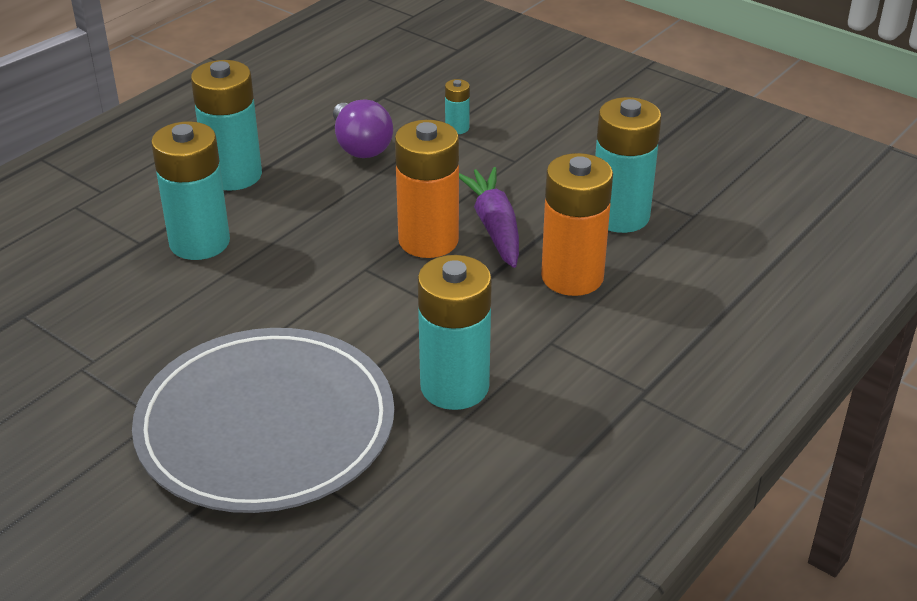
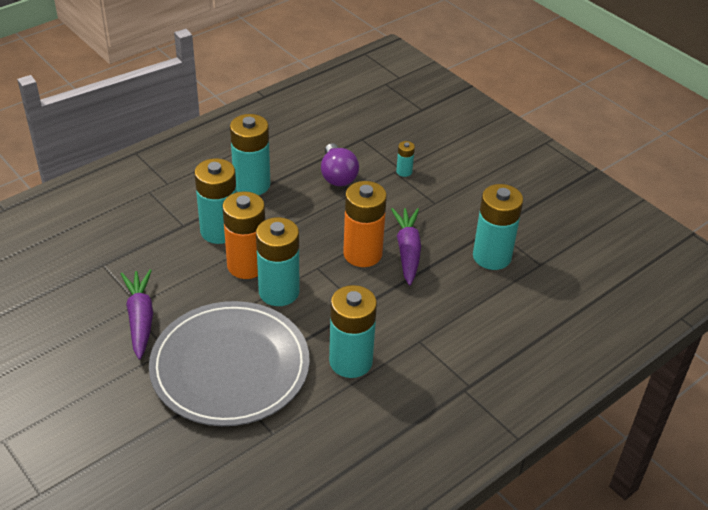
camera: 10 degrees right, 5 degrees up
(102, 381) = (140, 319): none -> purple carrot
(315, 310) = (279, 292): none -> turquoise battery
(572, 277) = (447, 296): orange battery -> orange battery (247, 265)

